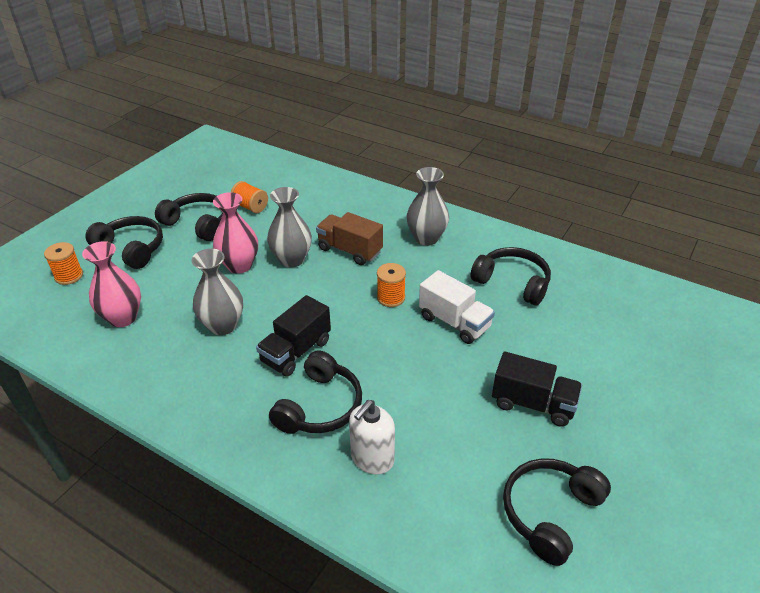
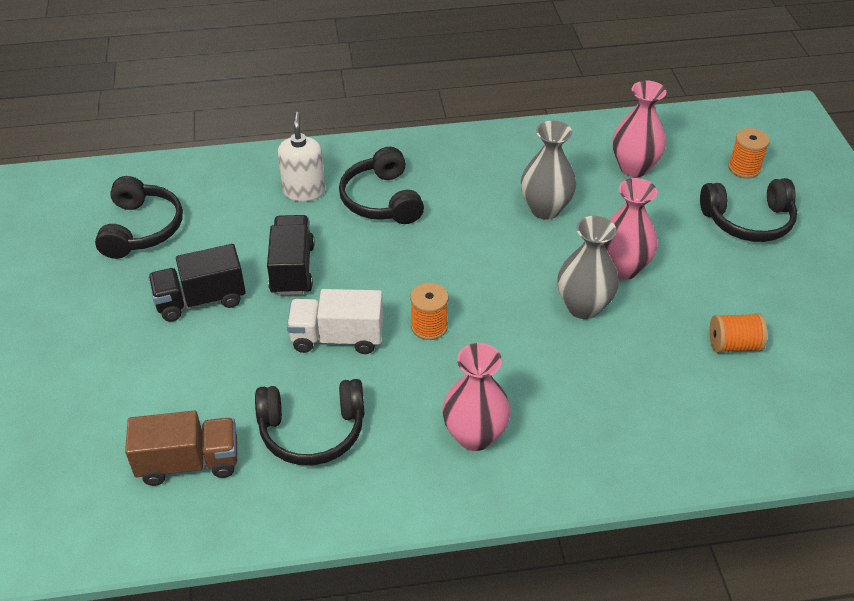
camera: 140 degrees right, 5 degrees up
(198, 224) = (744, 286): black headphones -> none
(296, 351) = (453, 226): black truck -> black truck (292, 269)
(350, 250) = (540, 358): brown truck -> brown truck (189, 462)
(426, 238) = (475, 435): grey vase -> pink vase

